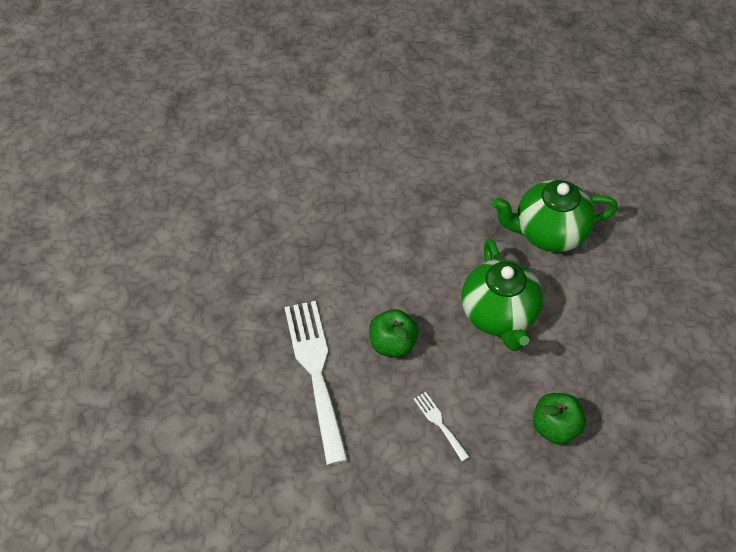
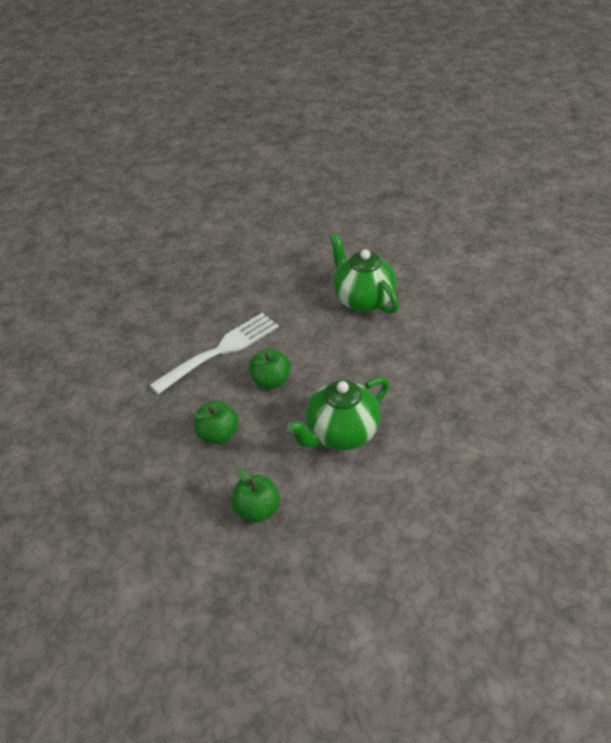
camera: 65 degrees right, 10 degrees down
(439, 423) = (218, 434): white fork -> green apple
(549, 232) = (450, 435): green teapot -> green teapot (363, 299)

